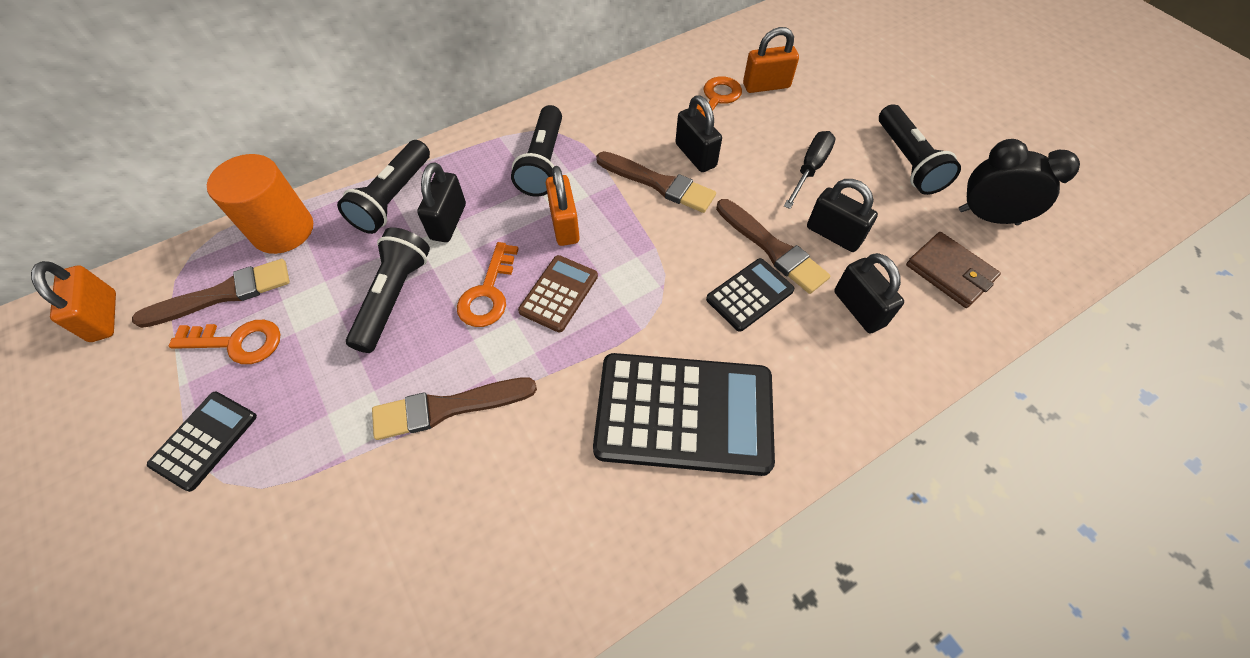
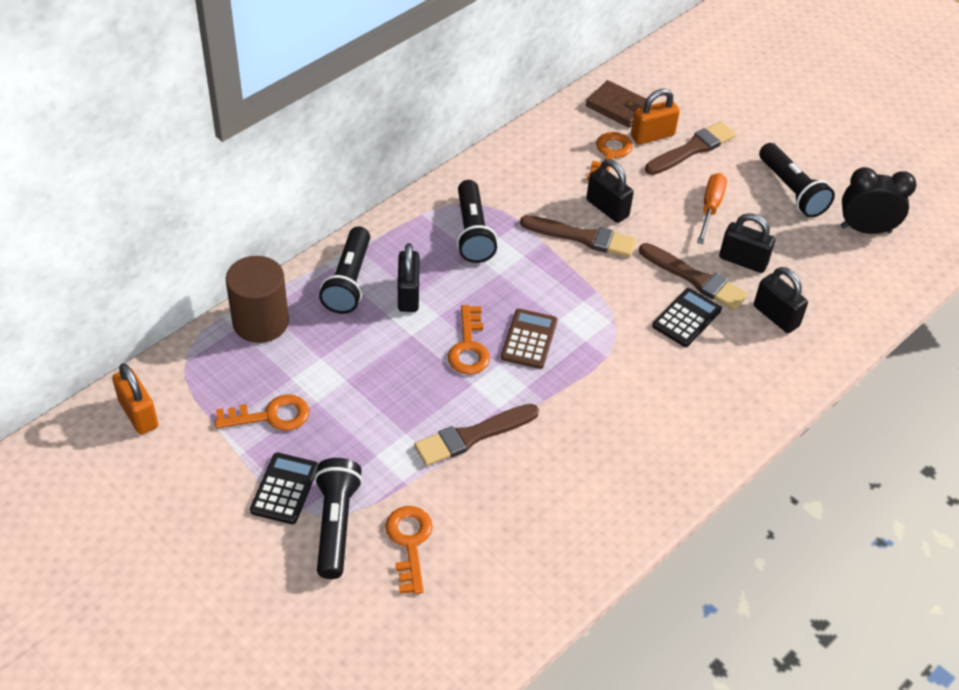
camera: 15 degrees left, 10 degrees down
(223, 294) = (236, 381): brown brush -> brown brush (692, 149)
(283, 230) = (260, 322): orange cylinder -> brown cylinder
(311, 548) = (409, 543): none -> orange key
(394, 297) = (389, 362): black flashlight -> black flashlight (336, 525)
(564, 225) = (512, 283): orange padlock -> none
(684, 414) = (660, 412): black calculator -> none
(810, 169) = (710, 208): black screwdriver -> orange screwdriver
(949, 272) = (842, 278): brown wallet -> brown wallet (618, 107)

